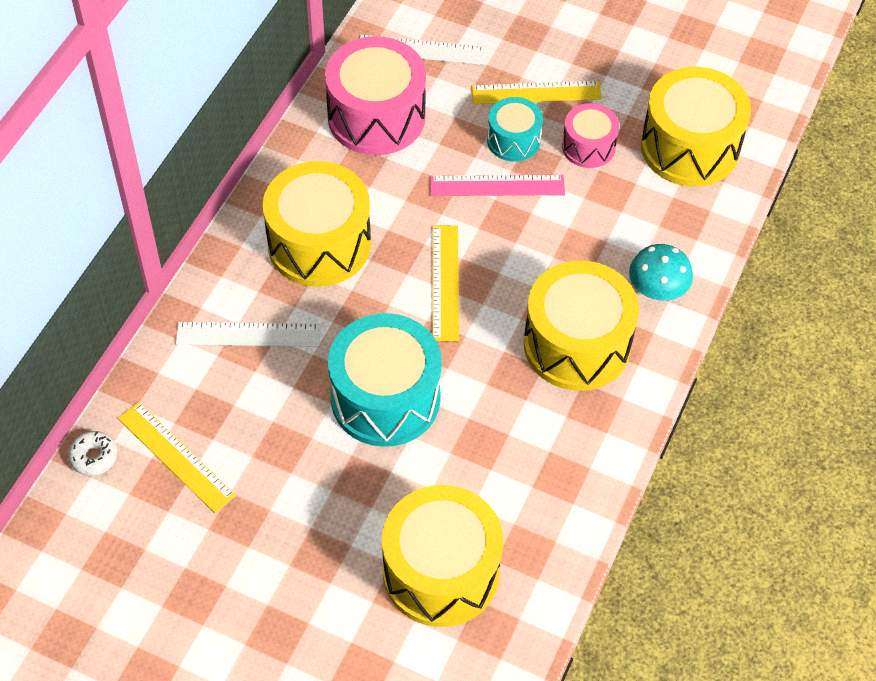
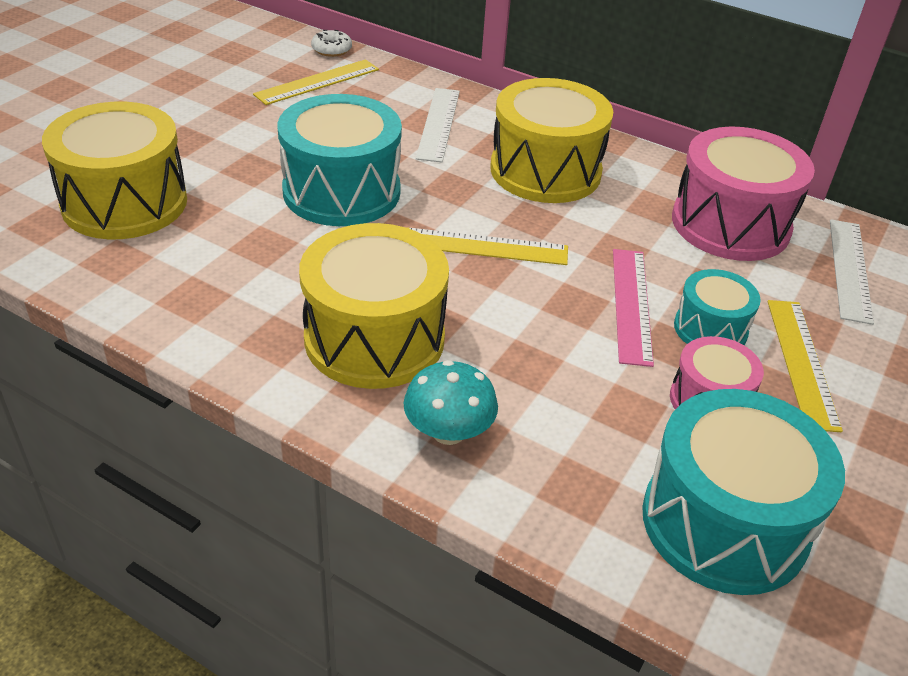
camera: 95 degrees right, 15 degrees down
(690, 147) = (724, 522): yellow drum -> turquoise drum

